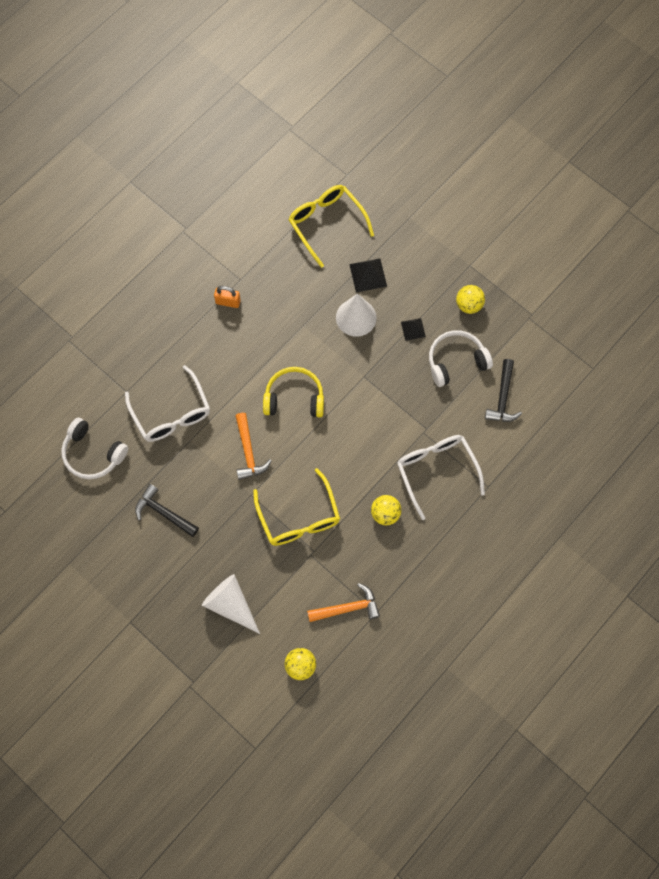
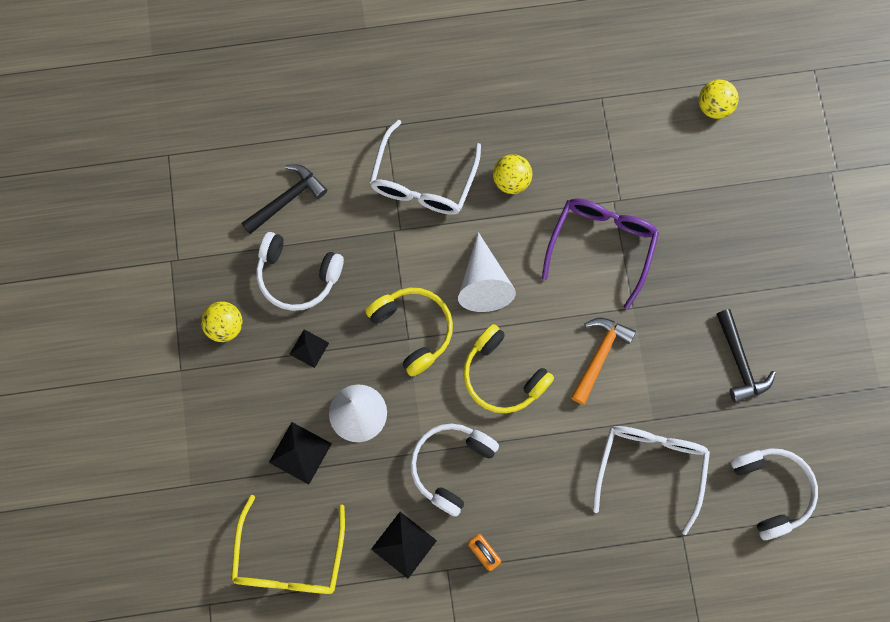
camera: 140 degrees left, 5 degrees up
(230, 604) = (739, 215): white cone -> white cone (483, 283)
(273, 274) = (404, 544): none -> black pyramid
(282, 330) = (451, 465): none -> white headphones
(299, 517) = (601, 245): yellow glasses -> purple glasses
(347, 608) = (625, 122): orange hammer -> none
(365, 383) = (413, 329): none -> yellow headphones

